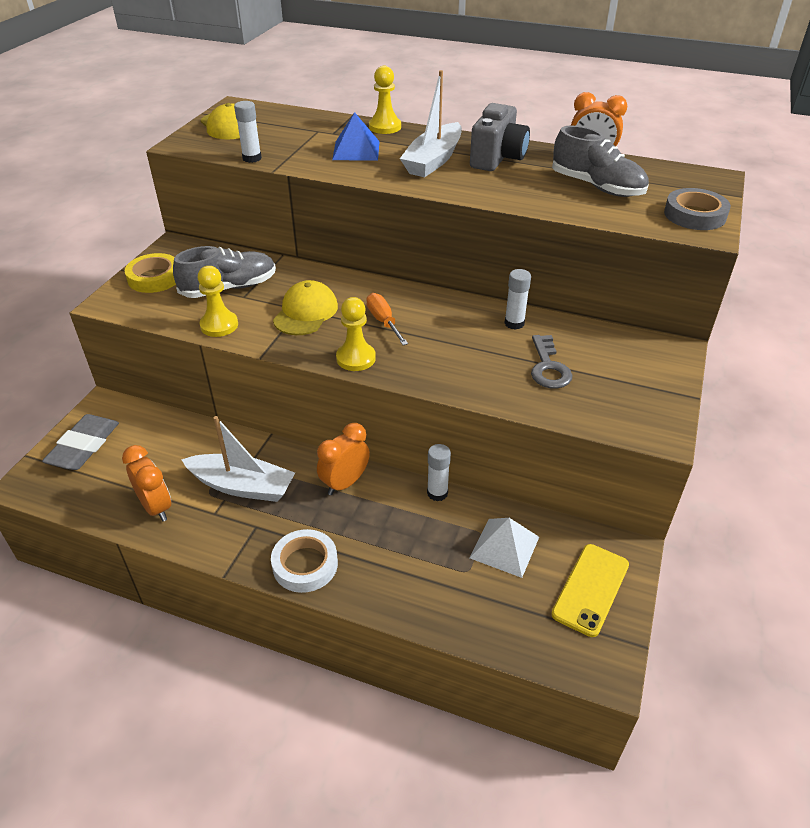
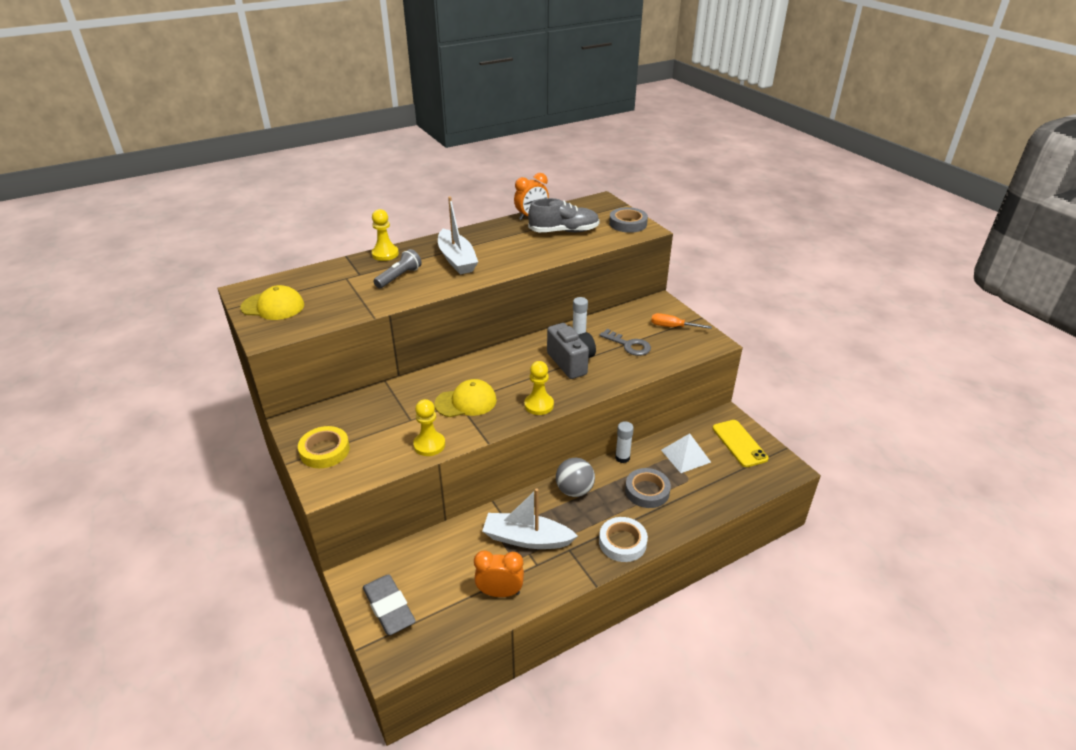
camera: 50 degrees left, 5 degrees down
(229, 288) = (391, 421): grey shoe -> none
(242, 486) = (527, 539): white boat -> white boat turned 135 degrees counterclockwise
(252, 158) = (342, 317): white glue stick -> none
(306, 312) = (466, 402): yellow cap -> yellow cap turned 105 degrees clockwise
(345, 483) = (574, 490): orange clock -> grey ball
(356, 150) = (399, 277): blue pyramid -> grey flashlight
(383, 321) = (517, 377): orange screwdriver -> orange screwdriver (672, 327)
(406, 543) = (647, 491): none -> grey tape
(497, 159) = (488, 241): grey camera -> grey camera (571, 362)

